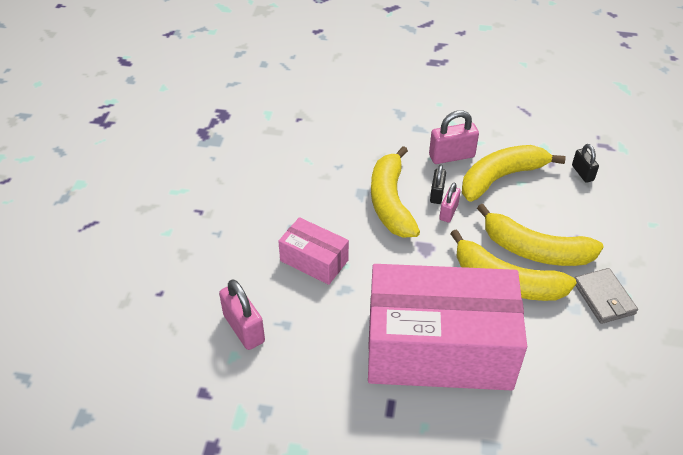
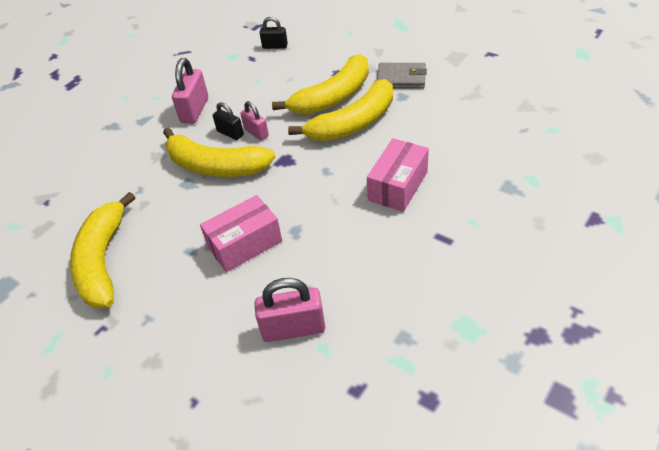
camera: 60 degrees left, 0 degrees up
(439, 348) = (398, 186): pink box -> pink box, size x0.45
(501, 177) = (244, 89): yellow banana -> yellow banana (103, 261)

